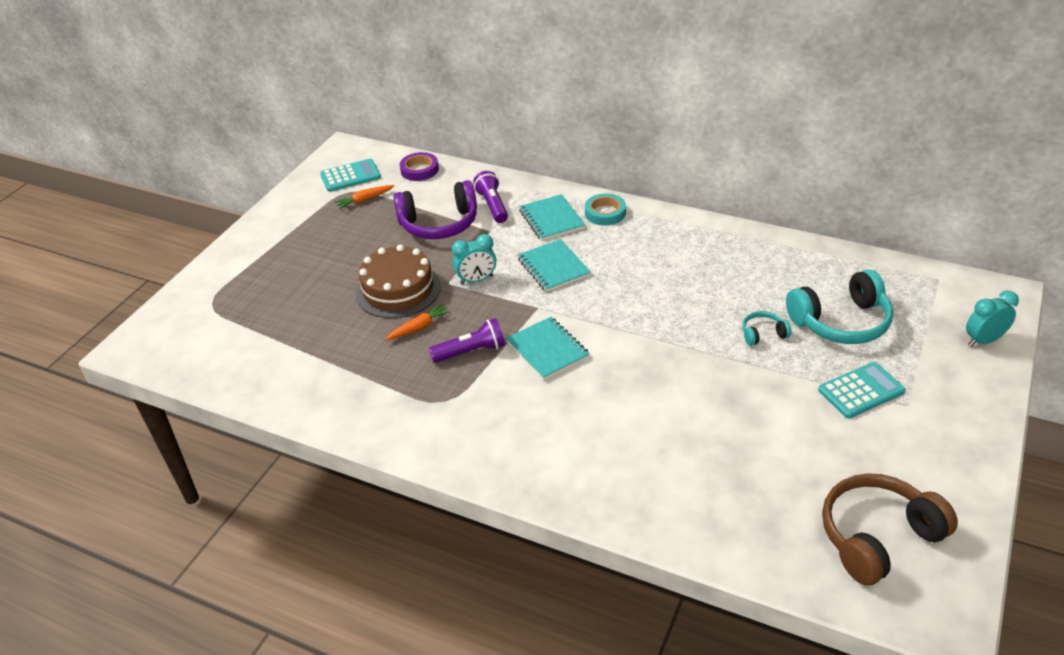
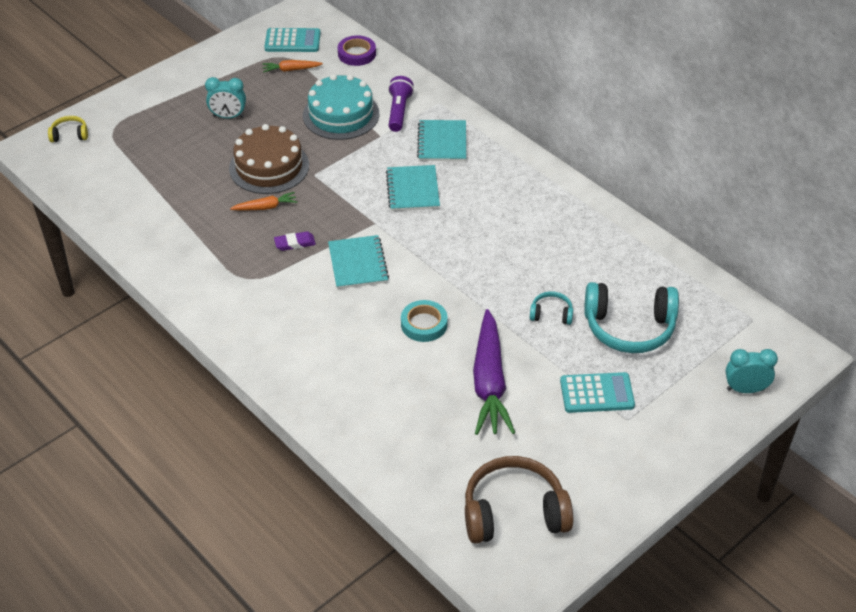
camera: 20 degrees right, 5 degrees up
(166, 323) = (69, 135): none -> yellow headphones
(439, 224) = (341, 114): purple headphones -> turquoise cake
(471, 351) = (295, 243): purple flashlight -> purple eraser
(476, 280) = (339, 180): turquoise clock -> turquoise clock (228, 117)
(605, 213) = (494, 152): turquoise tape -> turquoise tape (424, 324)
(755, 417) = (489, 382): none -> purple carrot

